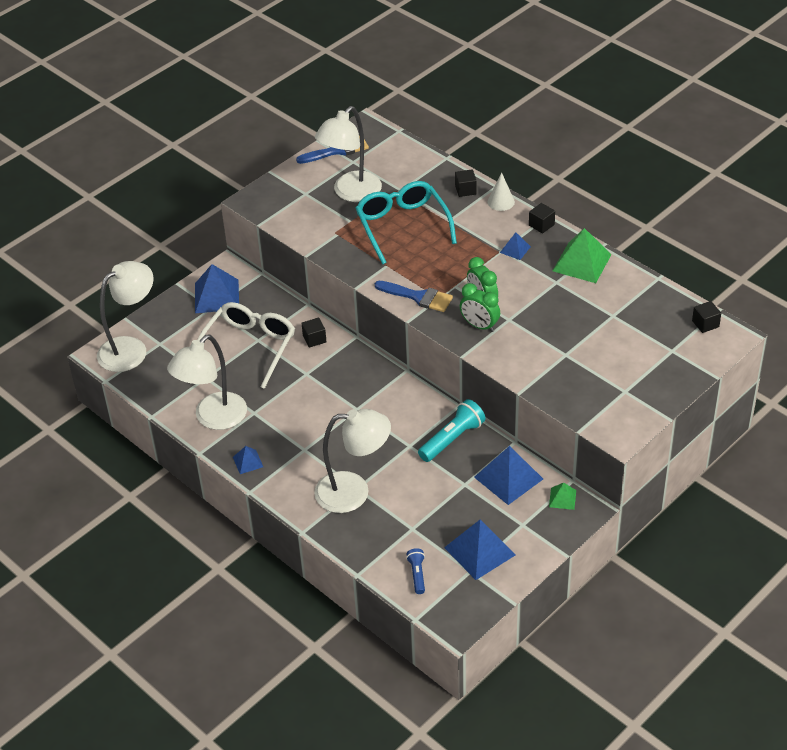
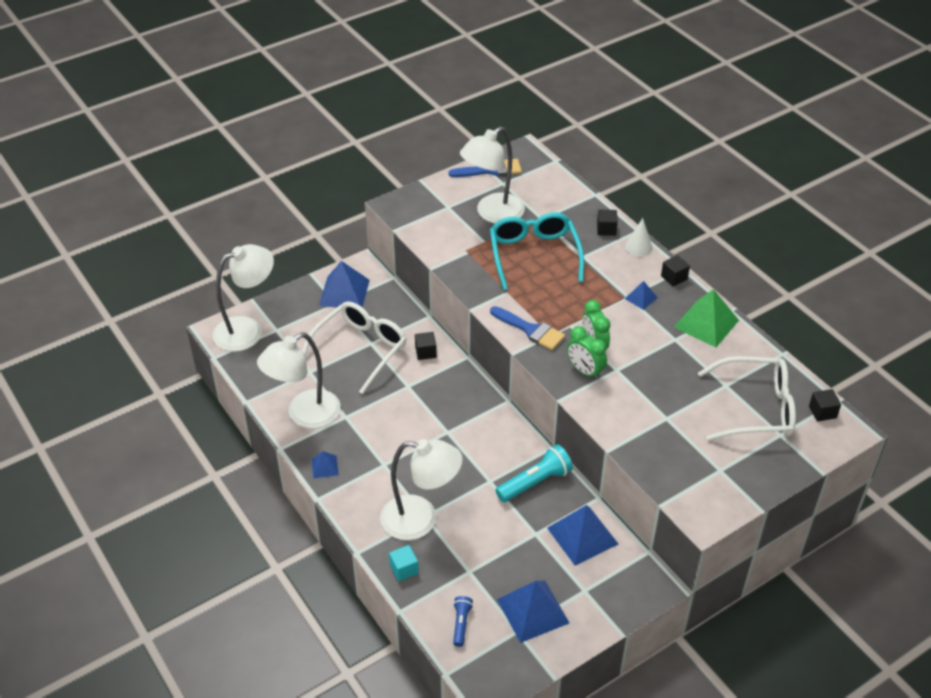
camera: 10 degrees right, 0 degrees up
(350, 538) = (404, 569): none -> turquoise cube
(562, 498) = (633, 570): green pyramid -> none
(645, 331) = (756, 408): none -> white glasses

